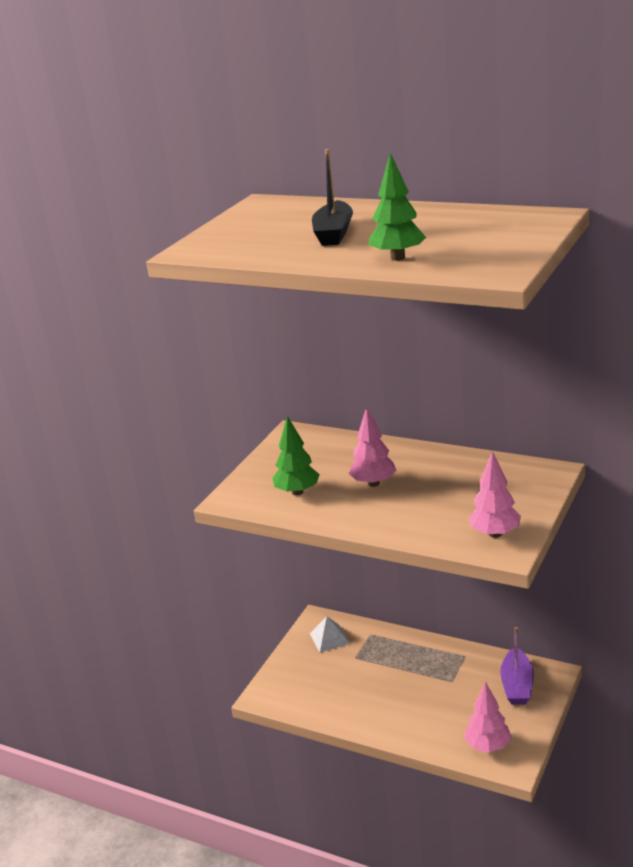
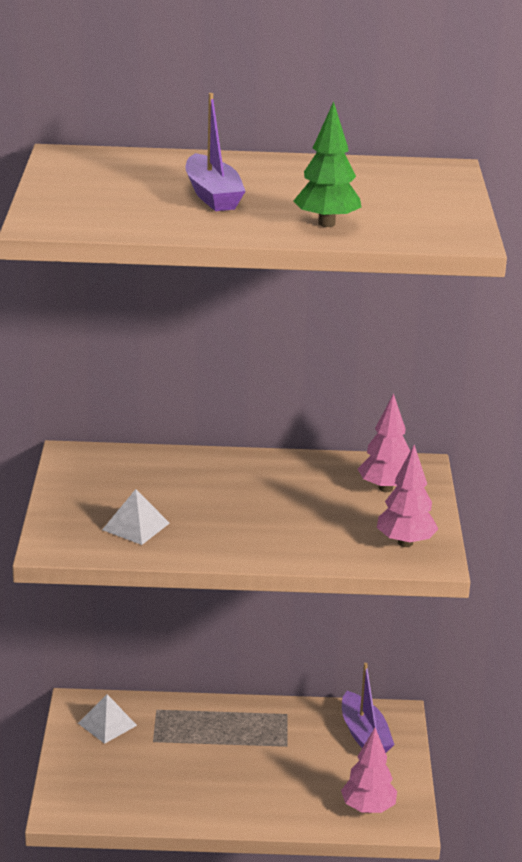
camera: 30 degrees left, 0 degrees up
(297, 492) = (135, 526): green tree -> white pyramid
(333, 233) = (212, 195): black boat -> purple boat
(373, 483) = (223, 504): pink tree -> pink tree (385, 488)

